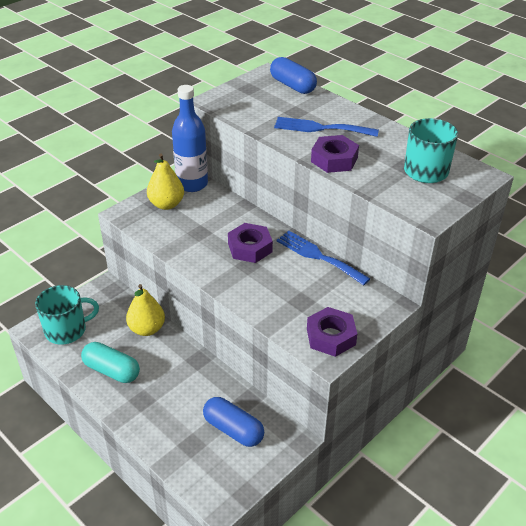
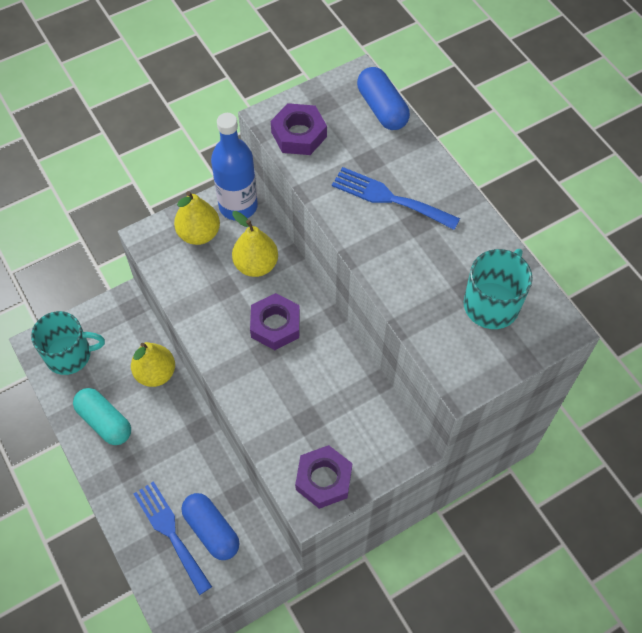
camera: 15 degrees right, 20 degrees up
(220, 215) = (256, 265): none -> yellow pear
(318, 256) = (350, 357): blue fork -> blue fork (170, 532)
(334, 159) = (385, 260): purple nut -> purple nut (299, 134)

